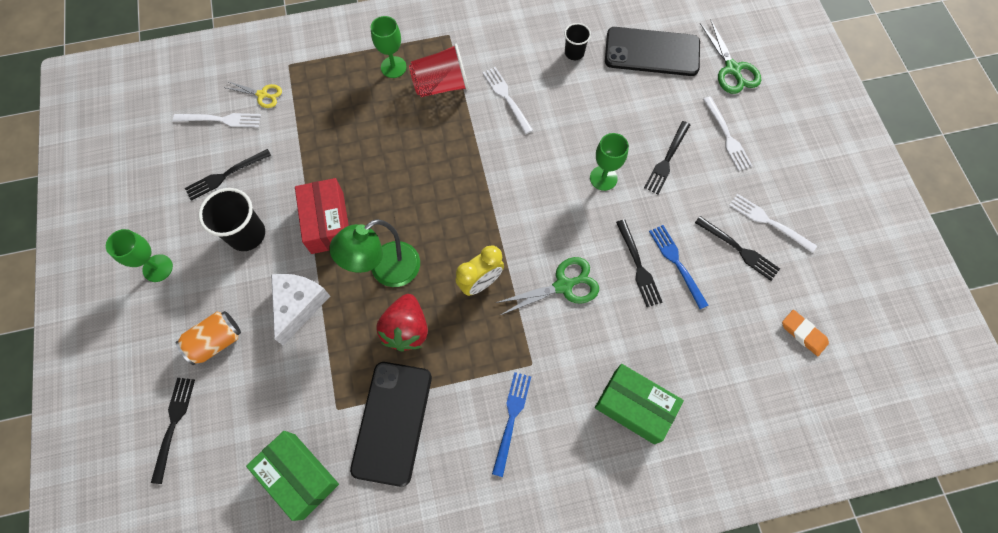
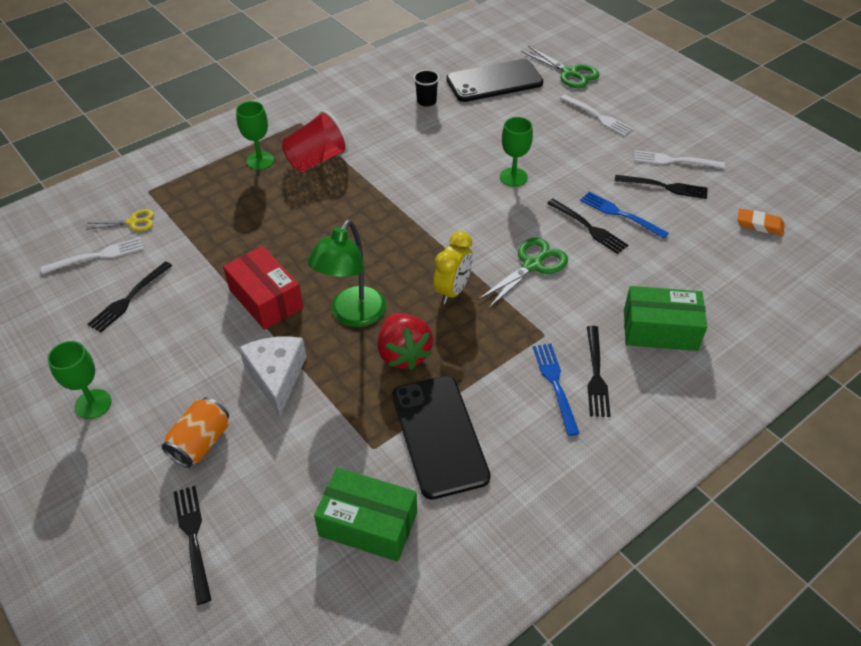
camera: 25 degrees left, 20 degrees down
(247, 234) = (182, 339): black cup -> none
(506, 97) = (385, 150): white fork -> none
(667, 160) = (559, 147): black fork -> black fork (596, 375)

